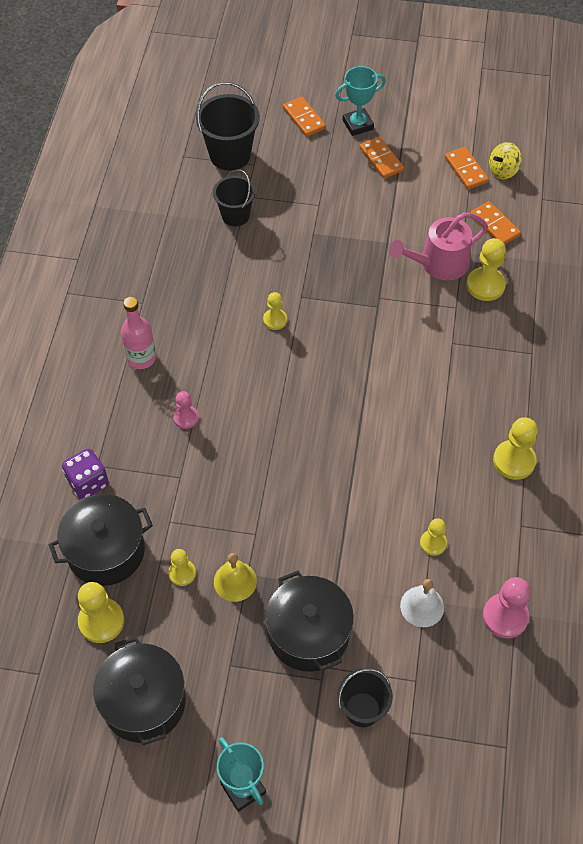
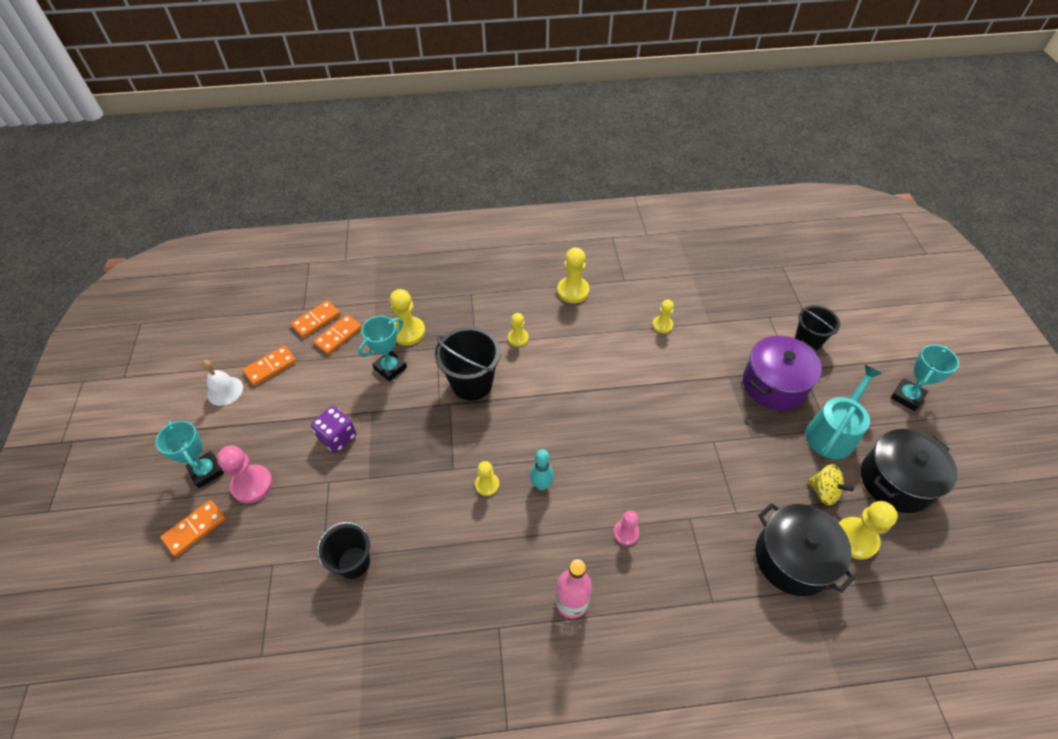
camera: 105 degrees left, 5 degrees down
(88, 482) = (734, 603): purple dice -> purple dice (338, 437)
(182, 573) = (777, 487): yellow pawn -> yellow pawn (518, 338)
(224, 667) = (832, 432): none -> turquoise watering can
(230, 155) = (257, 597): black bucket -> black bucket (472, 383)
(235, 581) = (761, 445): yellow bell -> none
(259, 363) = (541, 485): none -> turquoise bowling pin
(309, 633) = (774, 384): black pot -> purple pot
(381, 159) = (259, 439): orange domino -> orange domino (316, 320)
(422, 606) = (714, 323): white bell -> white bell (225, 391)
(439, 264) = (390, 368): pink watering can -> turquoise trophy
(503, 171) = (270, 340): yellow spinning top -> yellow spinning top (824, 491)
(505, 616) = (696, 279): pink pawn -> pink pawn (252, 485)

